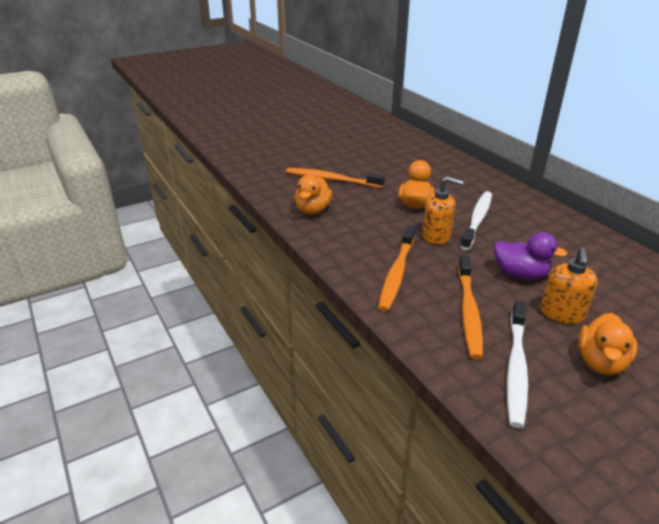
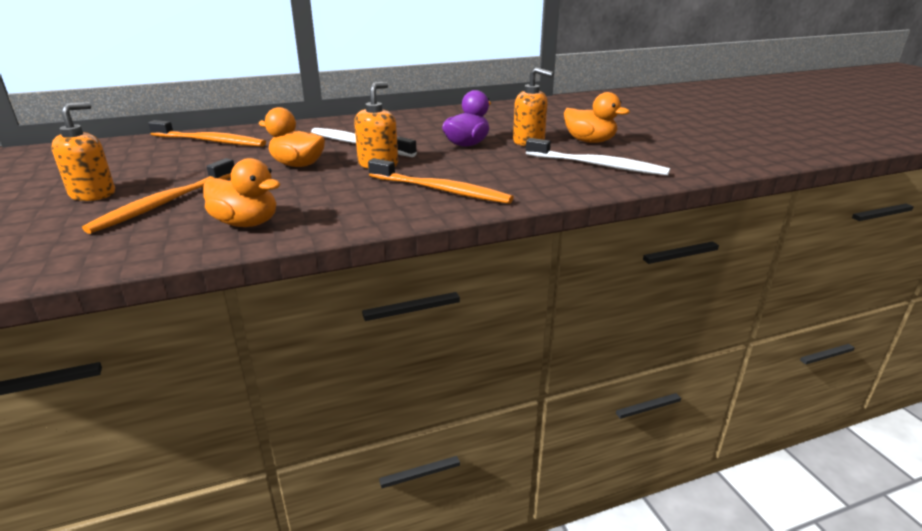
camera: 80 degrees left, 5 degrees down
(336, 157) = (93, 194): none -> orange soap dispenser
(468, 312) = (519, 169): orange toothbrush -> orange toothbrush (210, 141)

